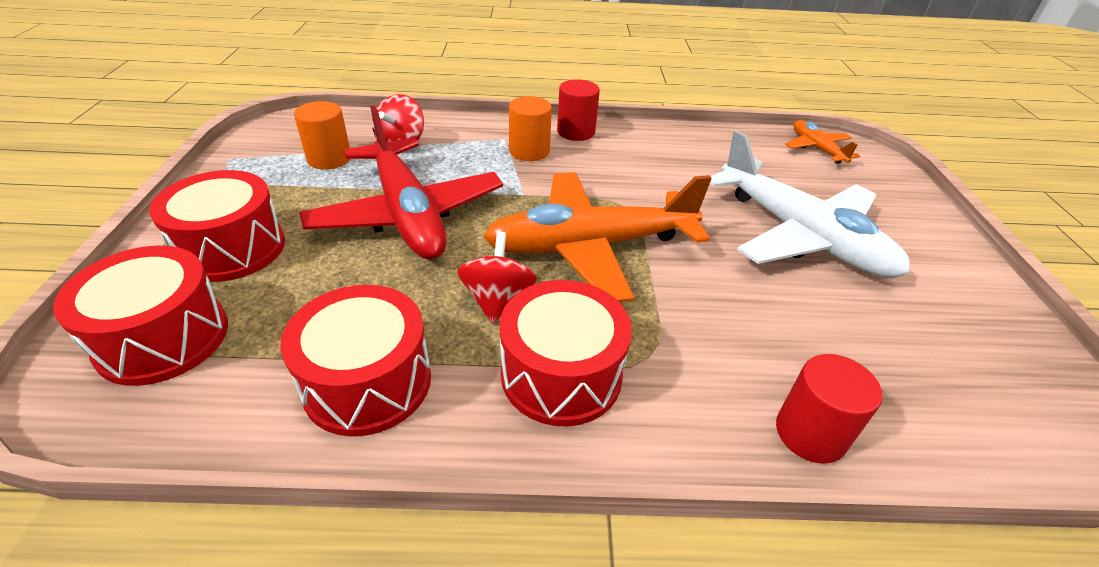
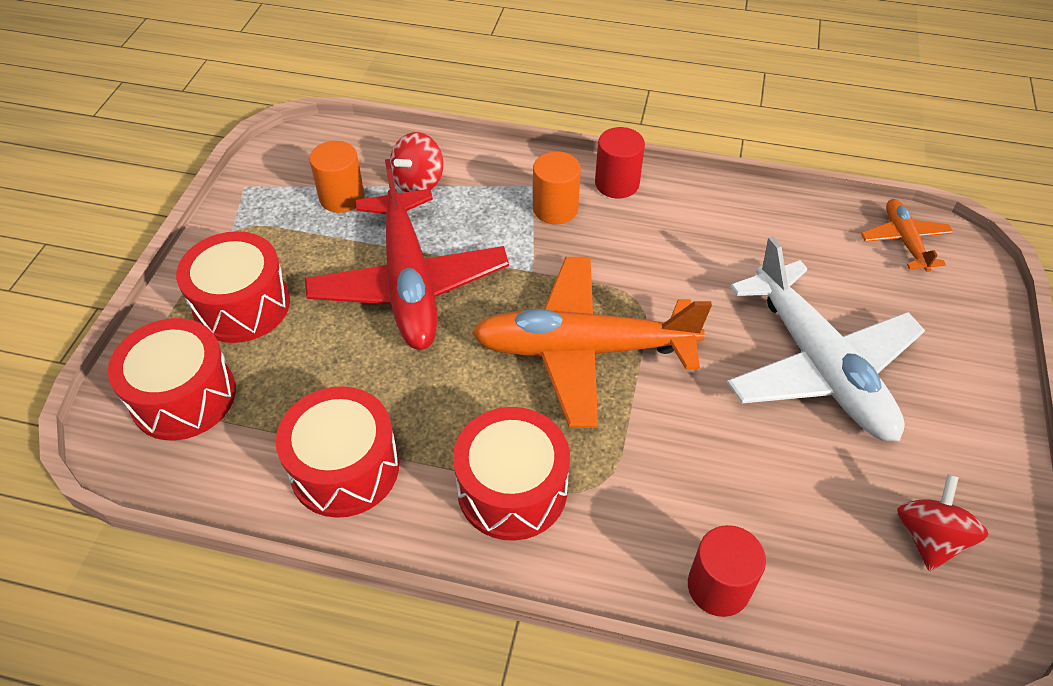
camera: 15 degrees right, 10 degrees up
(497, 300) = (474, 401): red spinning top -> red spinning top (929, 537)

